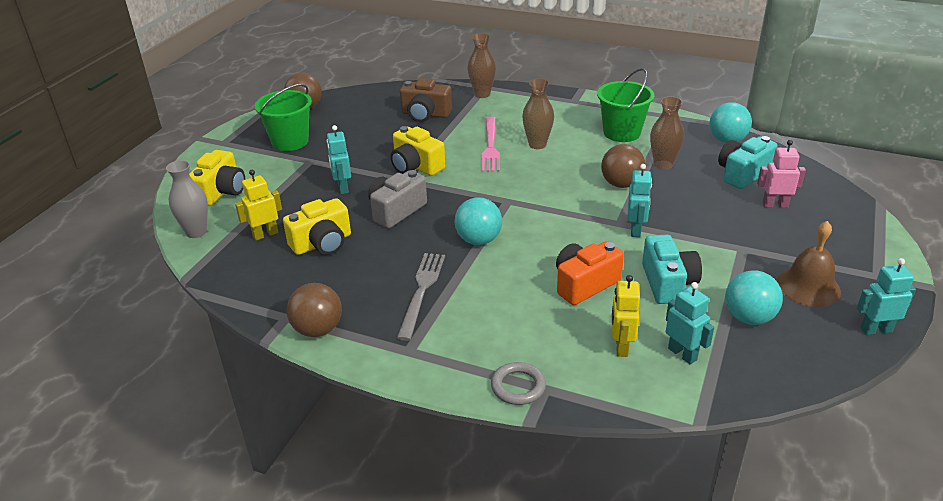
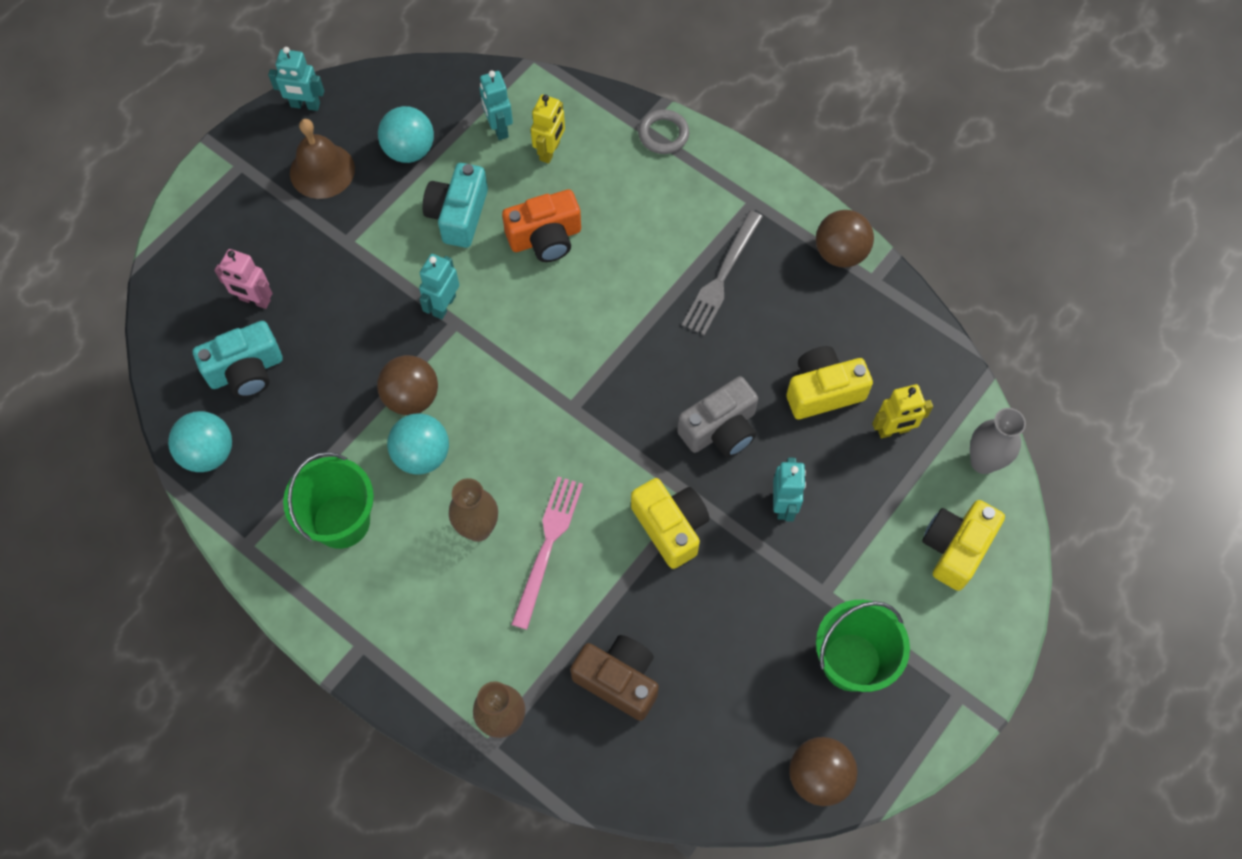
camera: 165 degrees left, 30 degrees up
(478, 240) = (634, 341): turquoise ball -> turquoise ball (422, 455)
(663, 165) = (333, 422): brown vase -> none

